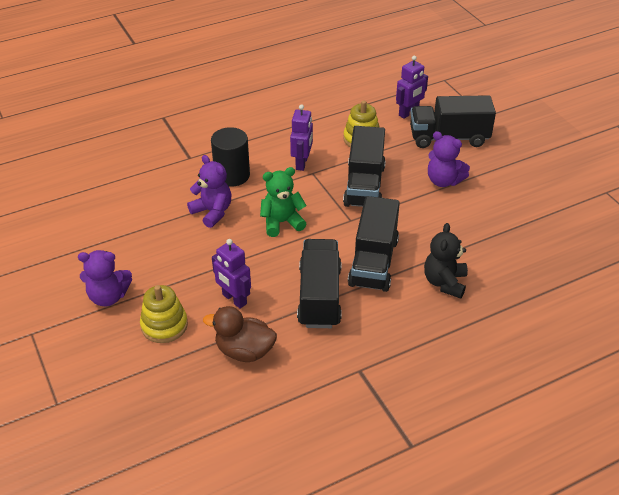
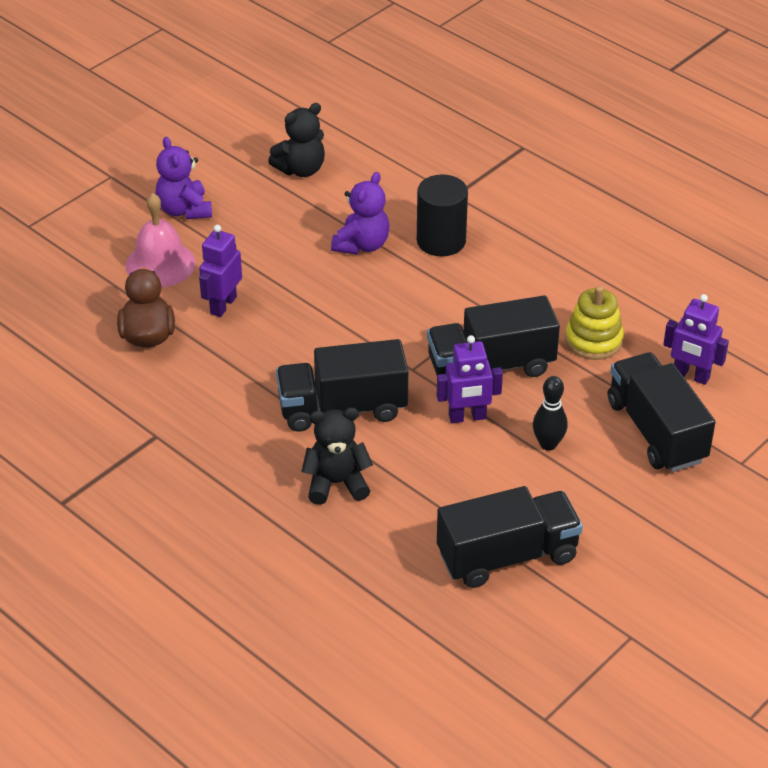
camera: 70 degrees right, 0 degrees up
(108, 222) = (301, 169): none -> black teddy bear
(164, 325) = (160, 264): yellow stacking toy -> pink bell
(282, 222) = (374, 308): green teddy bear -> none
(302, 163) = (503, 296): purple robot -> purple robot (467, 417)
(319, 297) = (258, 374): black truck -> black truck (507, 556)
(443, 181) = (548, 444): purple teddy bear -> black bowling pin

